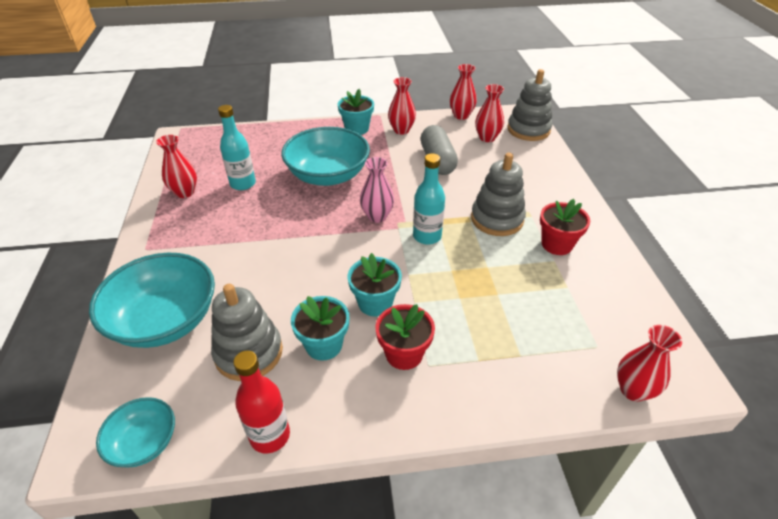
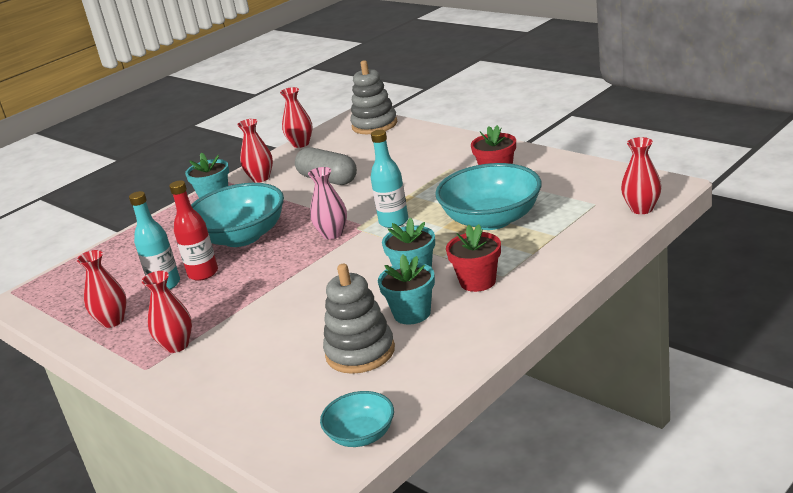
camera: 35 degrees left, 15 degrees down
(165, 320) = (253, 384): turquoise bowl -> turquoise bowl (491, 219)
(270, 435) = (449, 370): red bottle -> red bottle (203, 273)
(487, 138) = (347, 146): red vase -> red vase (177, 345)
(497, 219) = (432, 184): grey stacking toy -> none

